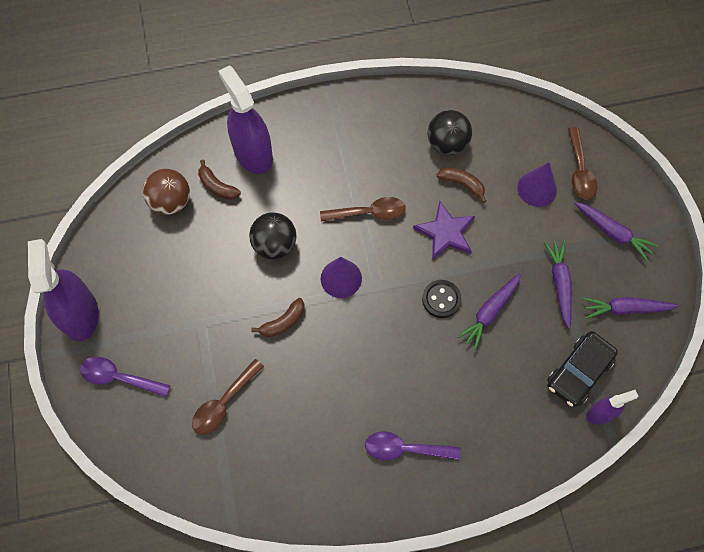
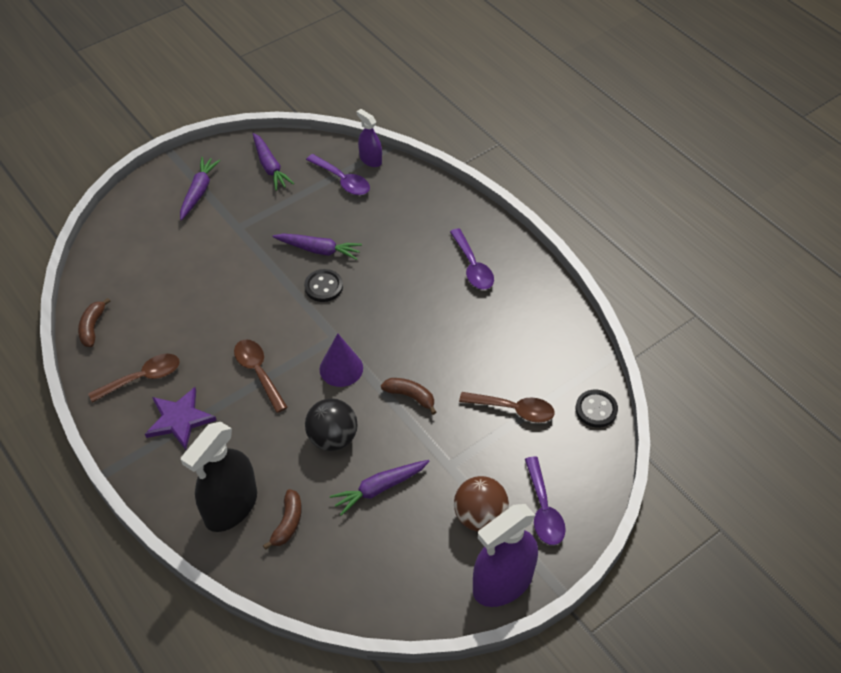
camera: 115 degrees left, 15 degrees down
(171, 202) = (328, 561): brown ball -> brown ball (480, 516)
(184, 477) = (596, 409): none -> black button
(253, 153) = (231, 506): purple spray bottle -> black spray bottle
(445, 232) = (252, 306): purple star -> purple star (179, 419)
(447, 144) = (149, 337): black ball -> none
(462, 184) = (193, 310): brown banana -> brown banana (92, 327)
(537, 188) = (174, 254): purple cone -> none
(559, 283) = (267, 213): purple carrot -> purple carrot (379, 488)
(578, 372) = (342, 180): black car -> purple spoon
(580, 171) = (141, 229): brown spoon -> brown spoon (142, 378)

